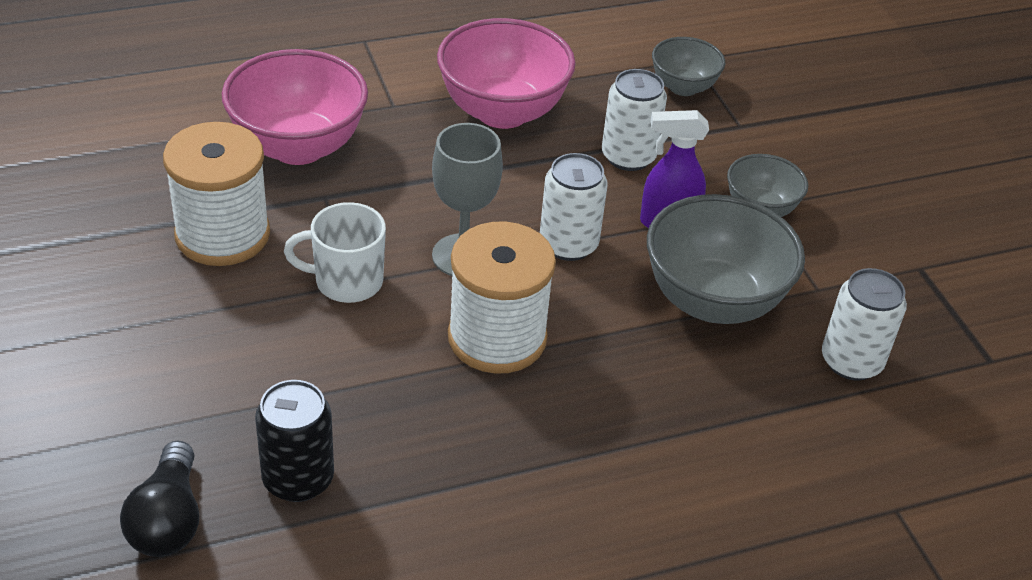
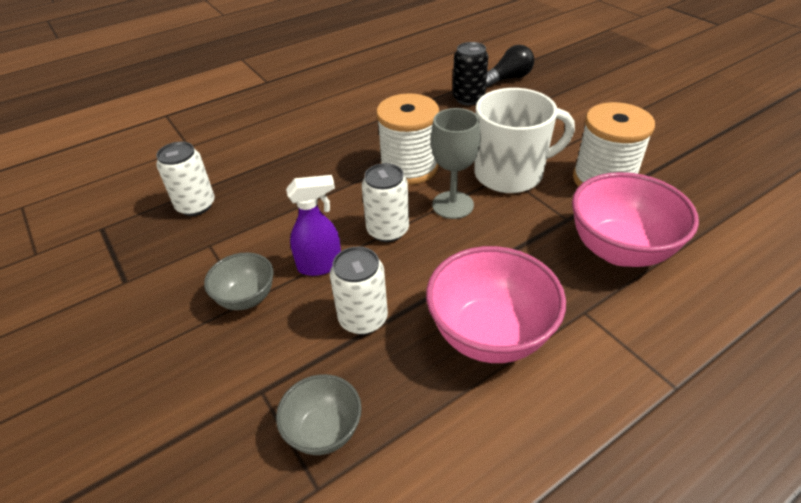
camera: 170 degrees right, 0 degrees up
(168, 520) = (508, 78): black light bulb -> black light bulb turned 75 degrees clockwise
(346, 281) = (510, 174): white mug -> white mug, size x1.64
(713, 301) = (283, 219): grey bowl -> none

